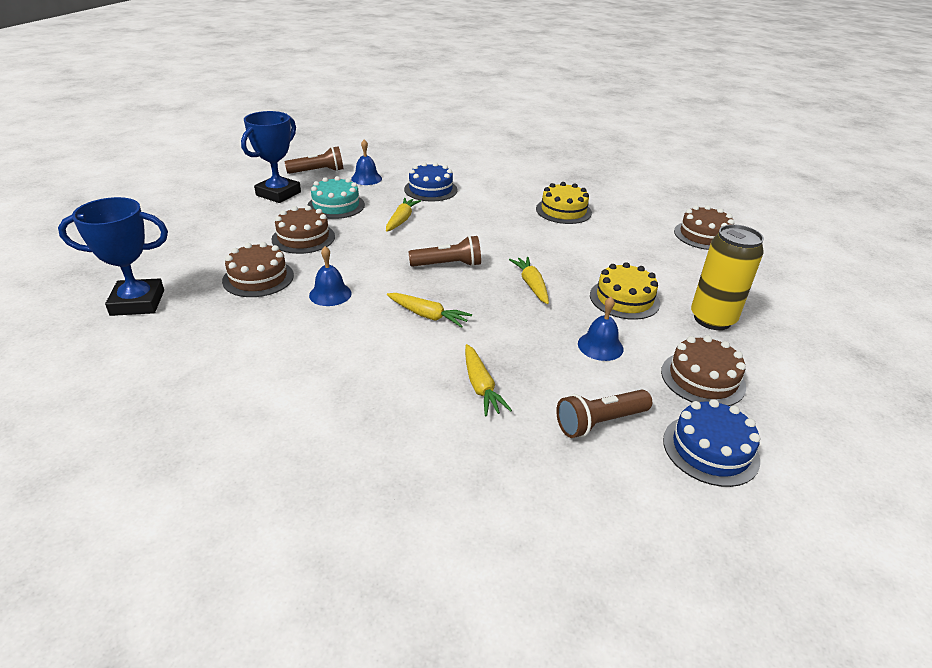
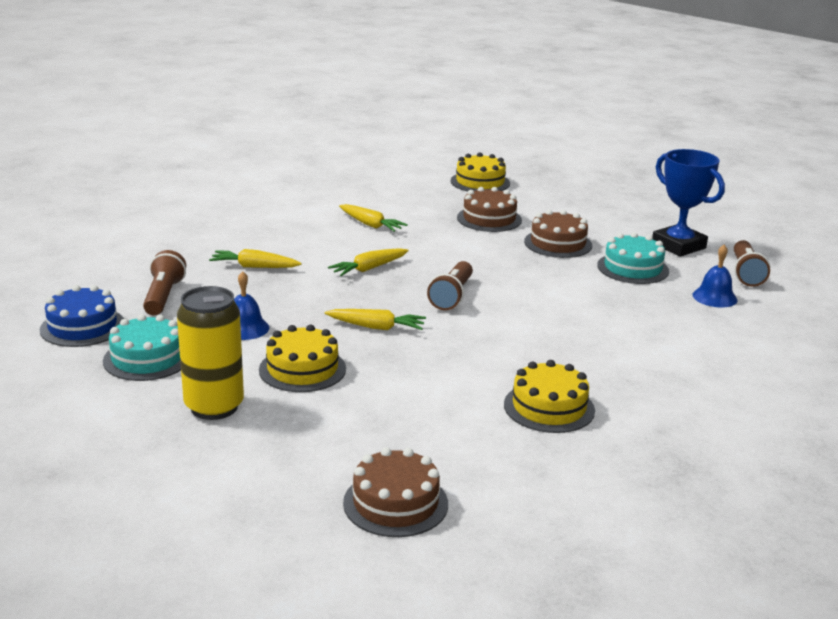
camera: 115 degrees right, 10 degrees down
(137, 303) = (480, 182): blue trophy -> yellow cake
(330, 294) = (439, 239): blue bell -> none
(401, 220) = (576, 295): yellow carrot -> yellow carrot (371, 225)
(430, 189) = (663, 330): blue cake -> none
(702, 379) = (147, 358): brown cake -> turquoise cake

